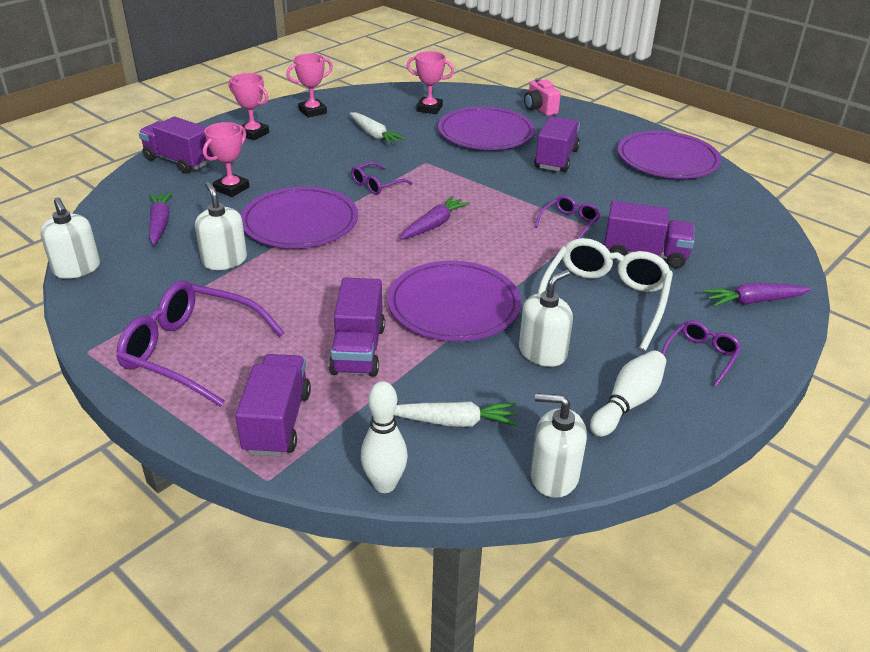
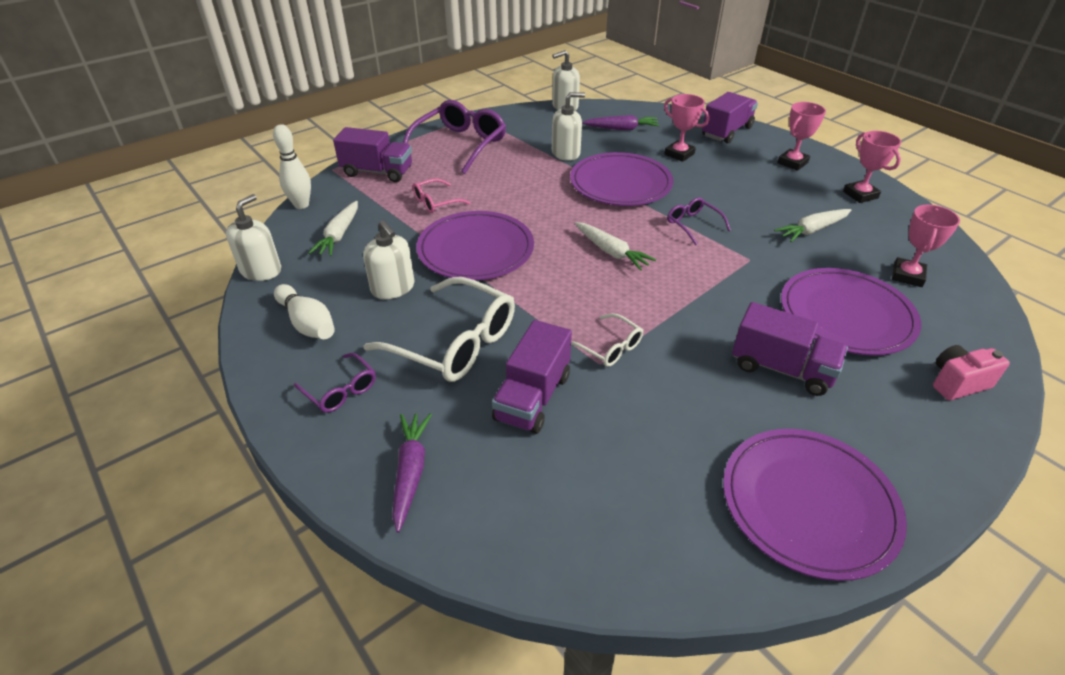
camera: 100 degrees right, 5 degrees up
(358, 350) = (435, 202): purple truck -> pink glasses
(434, 225) = (611, 252): purple carrot -> white carrot
(569, 223) = (609, 347): purple glasses -> white glasses

